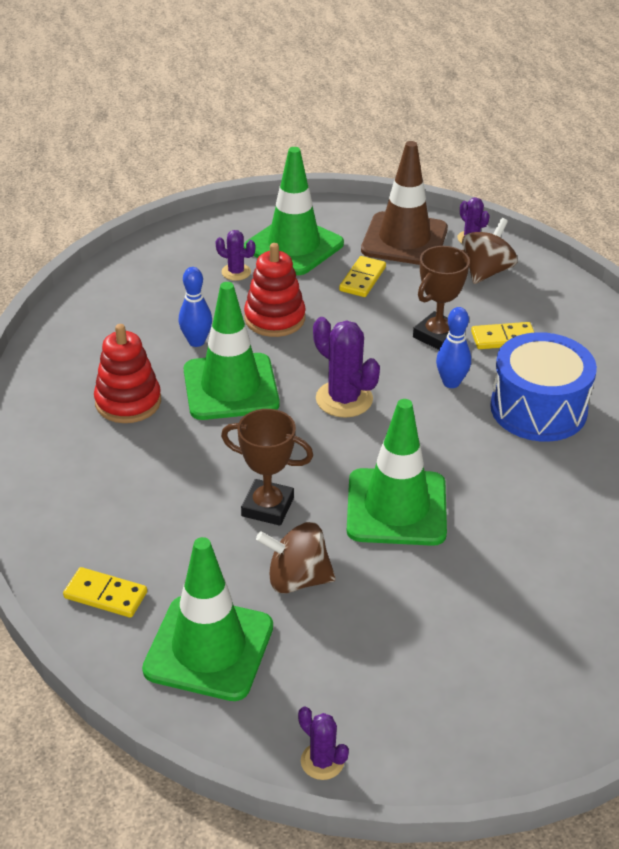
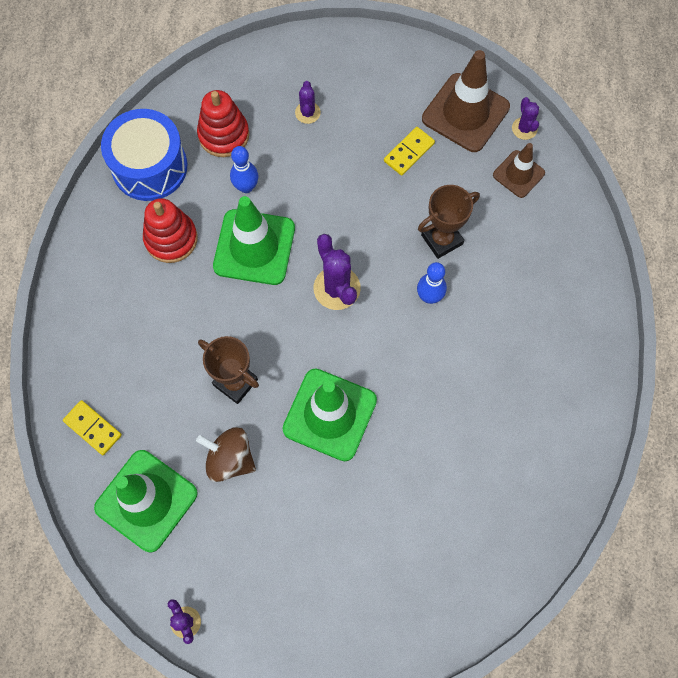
camera: 20 degrees right, 30 degrees up
(236, 272) = (307, 112): purple cactus -> purple cactus turned 45 degrees clockwise
(274, 318) = (318, 179): red stacking toy -> red stacking toy (224, 135)
(294, 246) = (368, 93): green traffic cone -> none
(486, 271) = (518, 174): brown spinning top -> brown traffic cone
(503, 338) = (495, 259): yellow domino -> none
(538, 409) = (486, 348): blue drum -> blue drum (149, 166)

